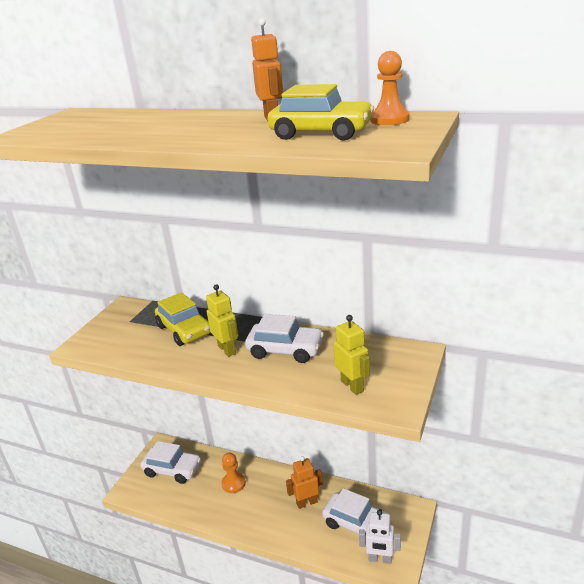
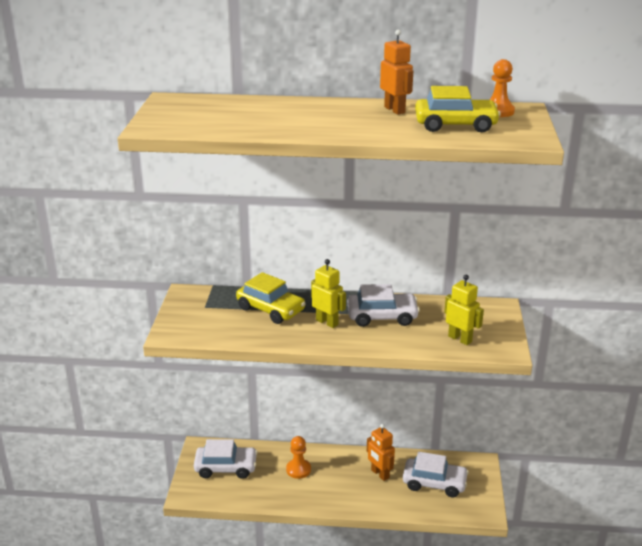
camera: 20 degrees left, 0 degrees up
(306, 502) = (380, 474): orange robot -> orange robot turned 90 degrees counterclockwise
(380, 559) = (467, 507): white robot -> none

